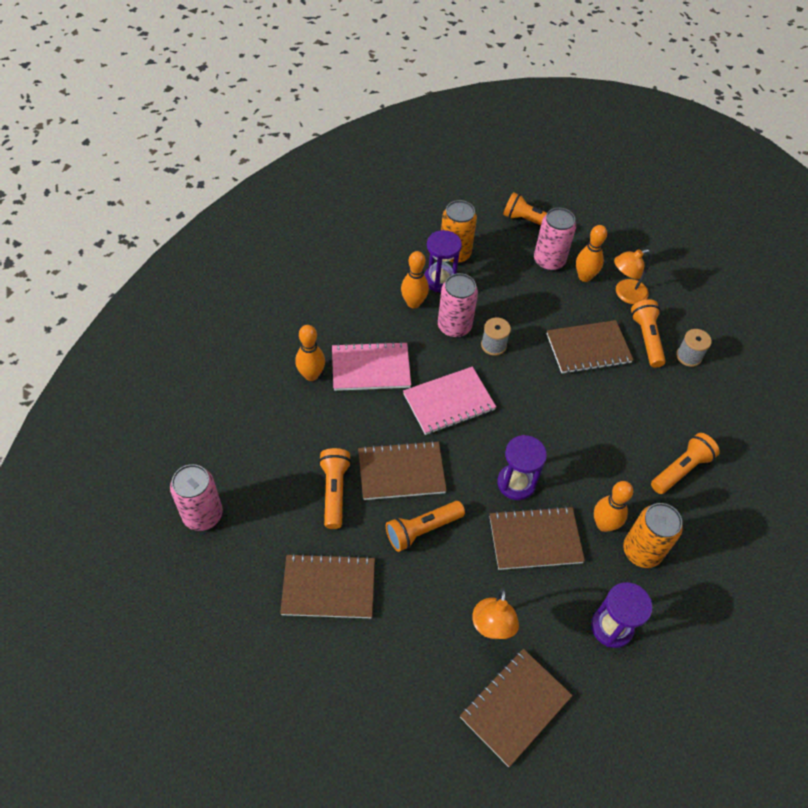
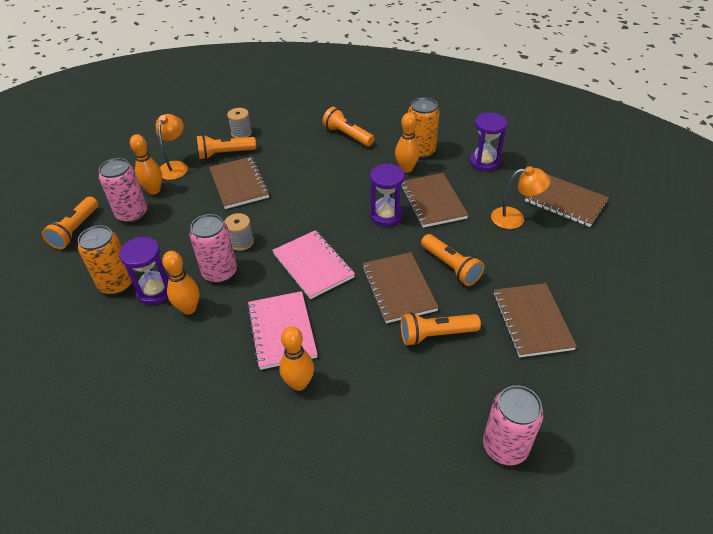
camera: 95 degrees left, 10 degrees down
(625, 294) = (175, 166): orange lamp -> orange lamp turned 135 degrees counterclockwise

